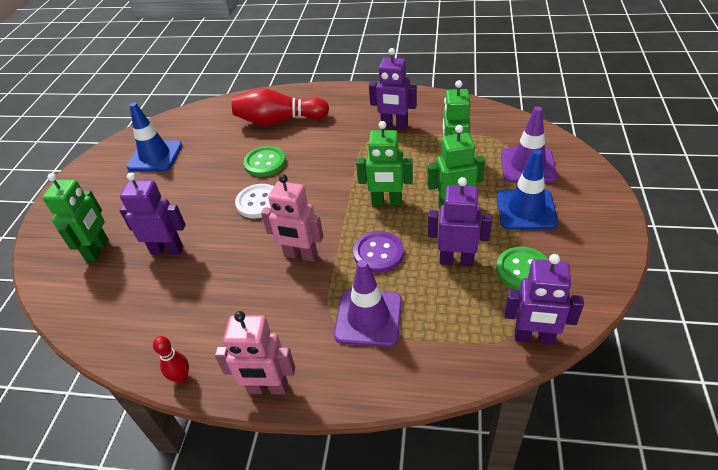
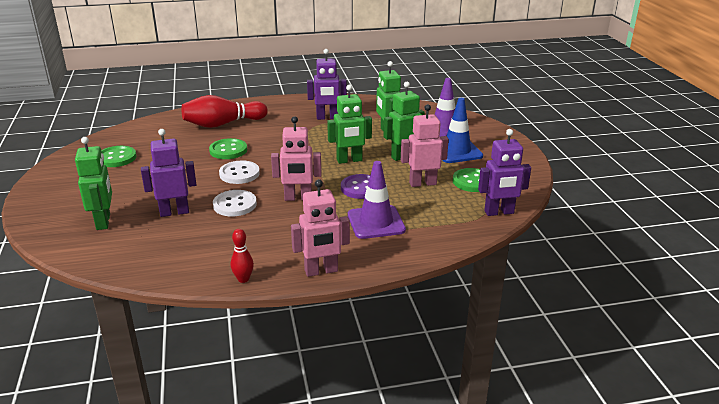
camera: 25 degrees left, 15 degrees down
(155, 156) = (116, 158): blue traffic cone -> green button
(230, 251) = (235, 205): none -> white button
(456, 260) = (422, 183): purple robot -> pink robot

